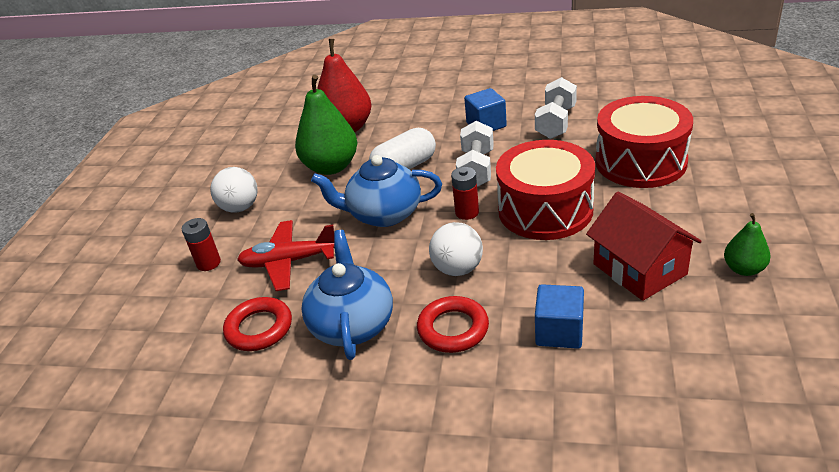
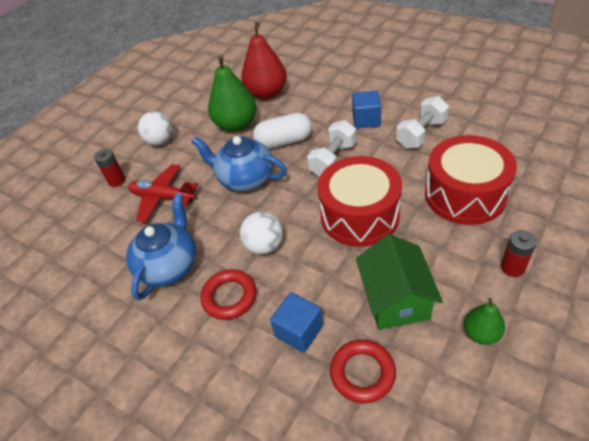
camera: 25 degrees right, 10 degrees up
(259, 328) = (114, 245): red ring -> red ring (362, 373)
(467, 212) = (302, 197): red battery -> red battery (512, 267)
(639, 269) = (395, 299): red house -> green house

